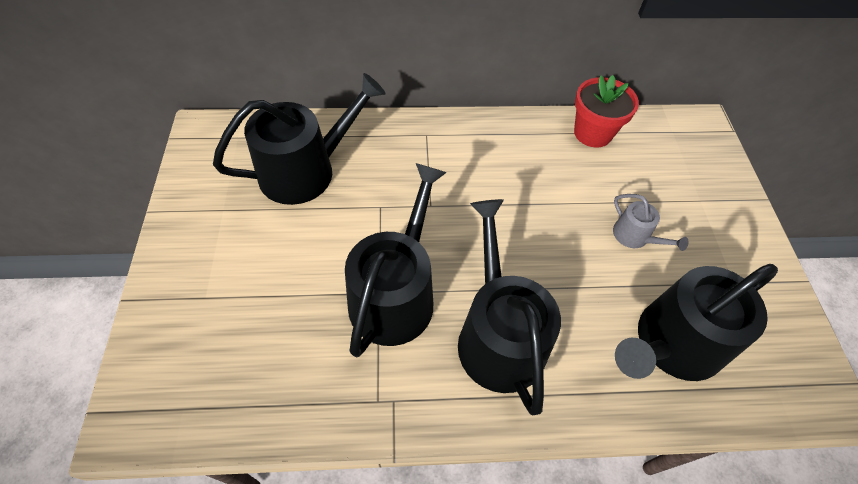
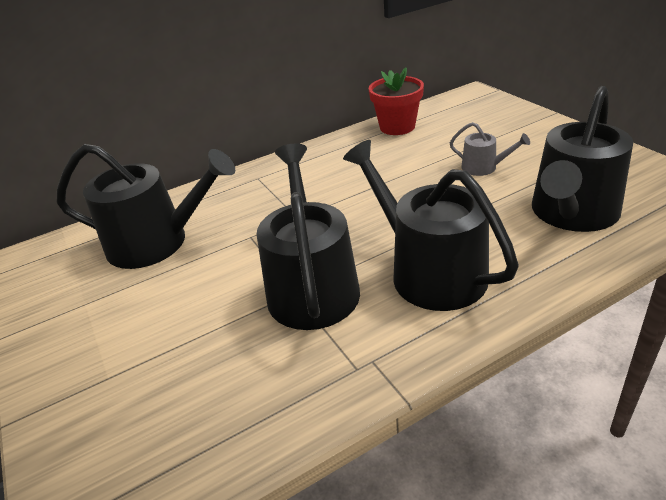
camera: 20 degrees left, 20 degrees down
(306, 171) = (157, 242): black watering can -> black watering can turned 60 degrees clockwise

